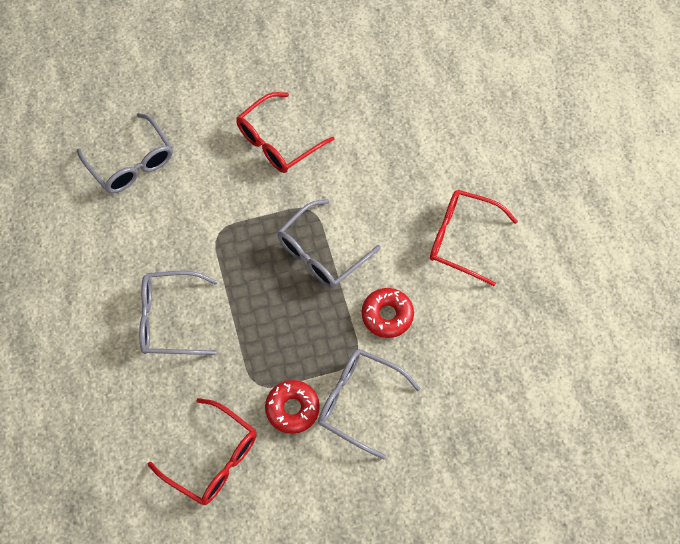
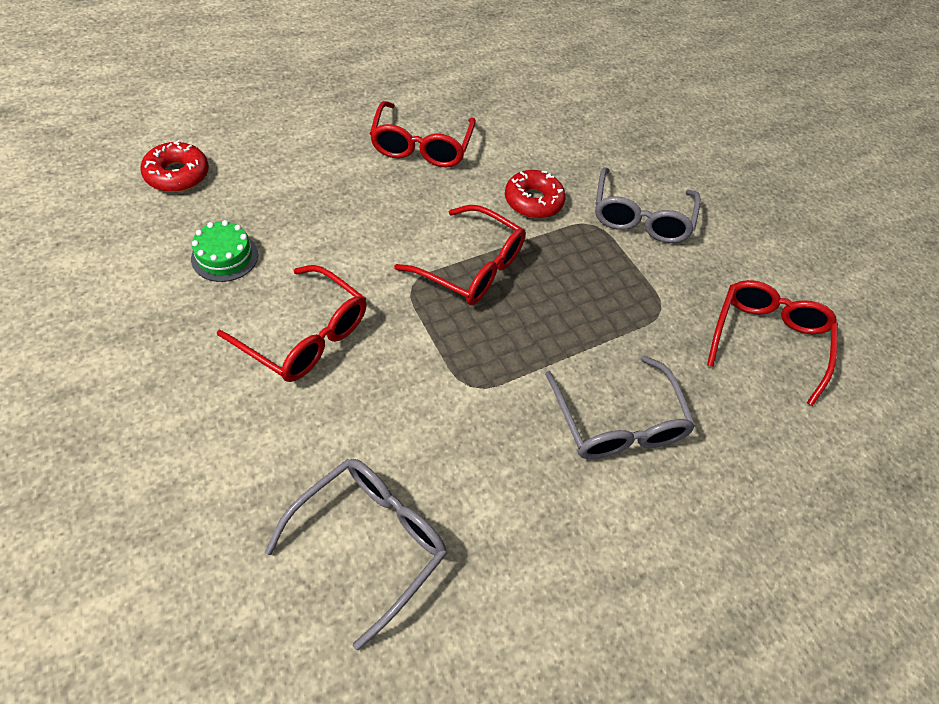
camera: 110 degrees left, 10 degrees down
(292, 409) = (674, 273): red donut -> red donut (177, 175)
(321, 253) = (471, 267): grey glasses -> red glasses
(353, 98) = (225, 256): none -> green cake

